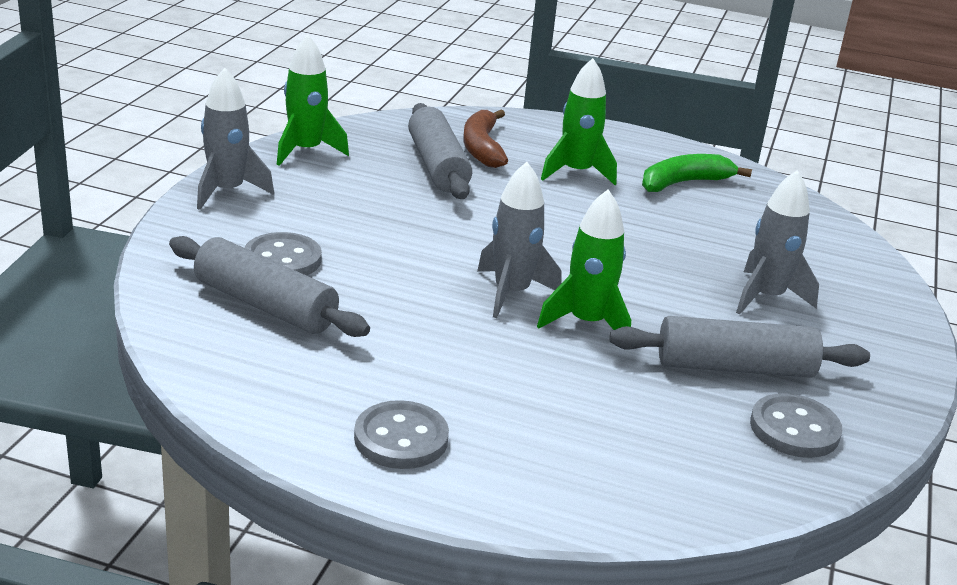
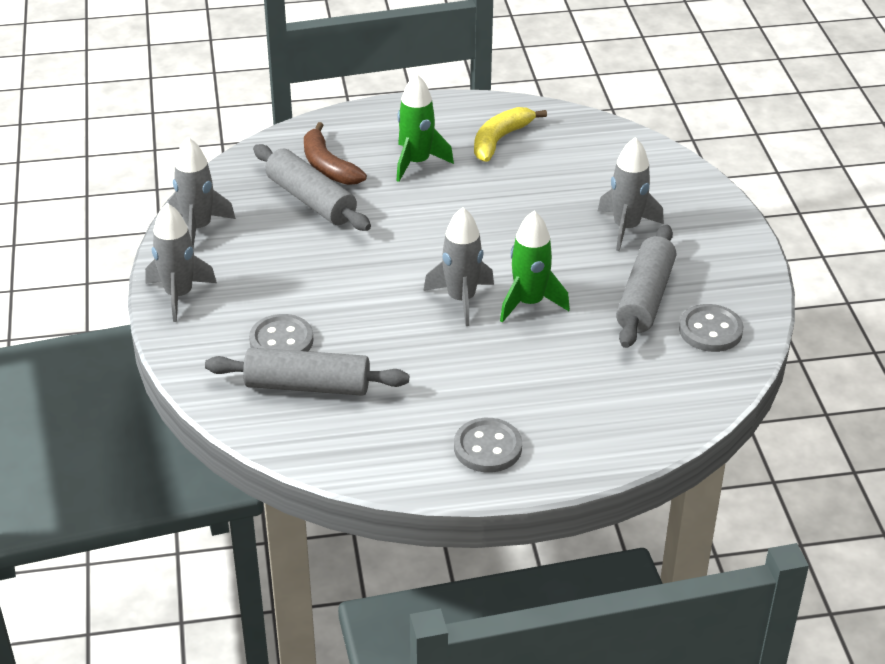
camera: 25 degrees left, 10 degrees up
(306, 151) = (198, 228): green rocket -> grey rocket
(684, 183) = (500, 140): green banana -> yellow banana
(734, 367) = (645, 298): grey rolling pin -> grey rolling pin turned 45 degrees counterclockwise

